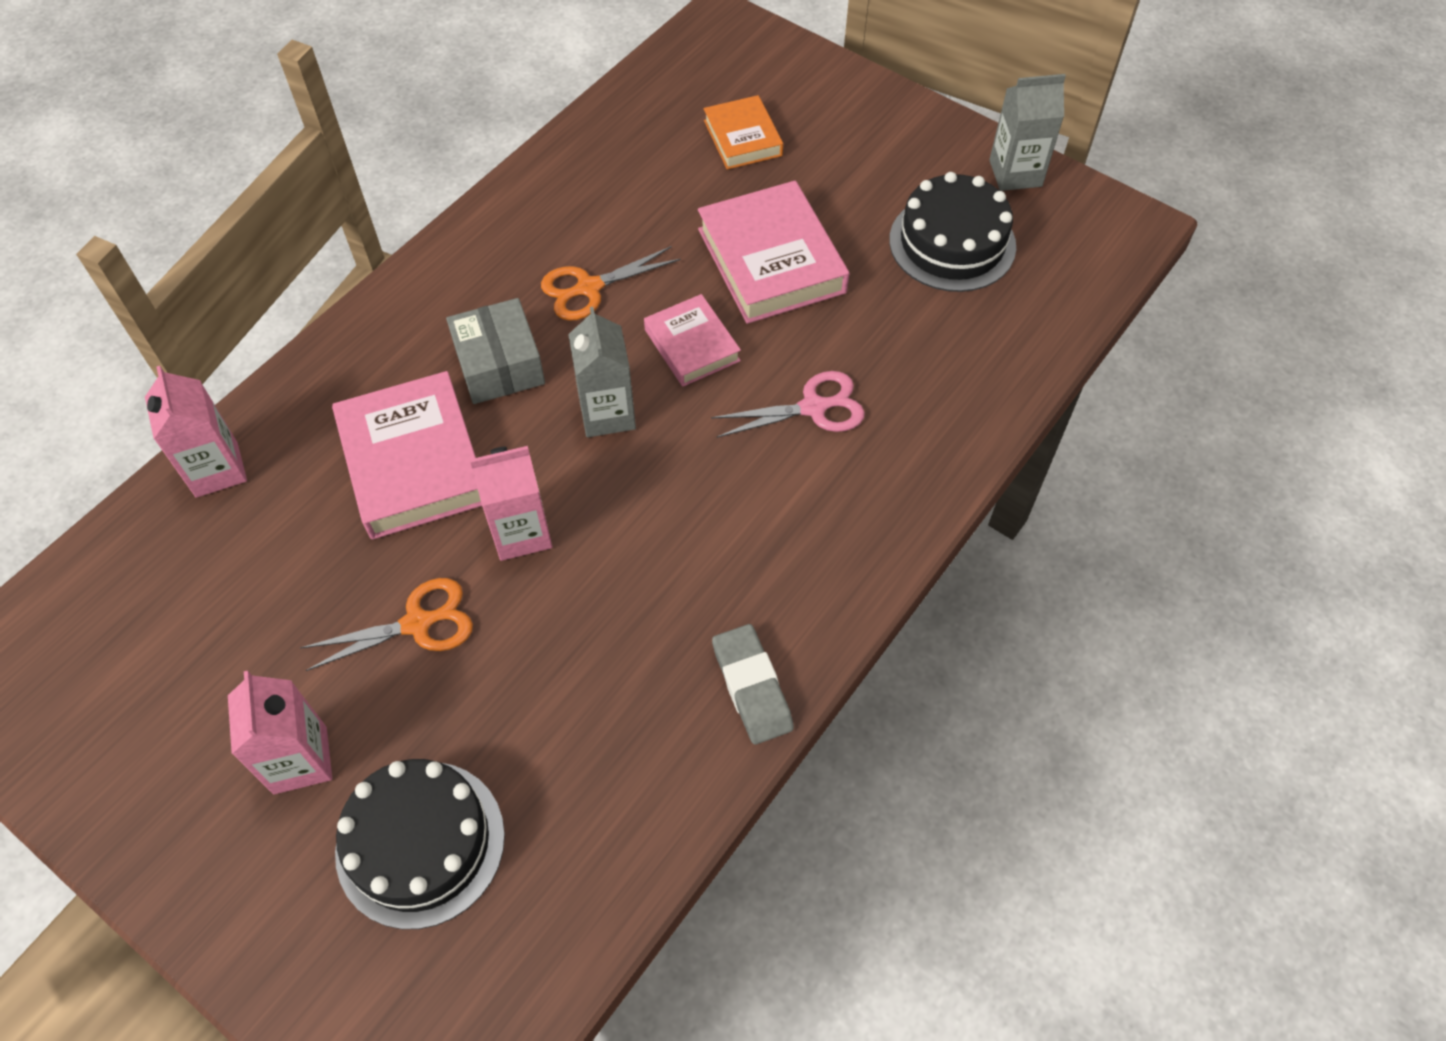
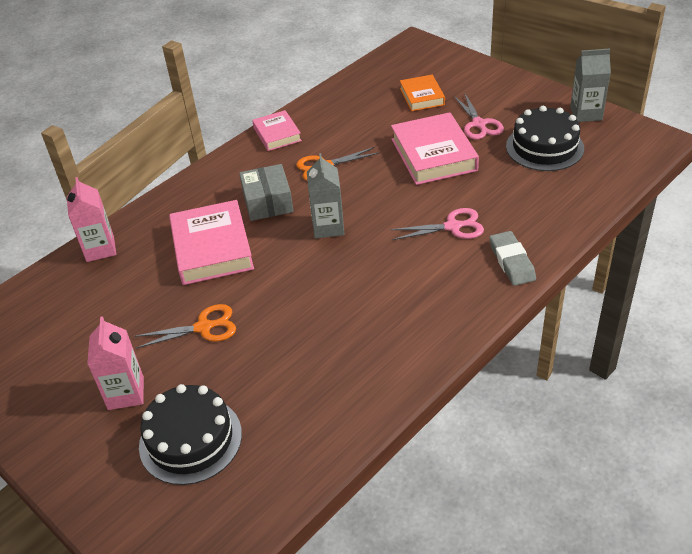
camera: 10 degrees right, 15 degrees down
(521, 532) = (270, 284): pink carton -> none
(692, 345) = (382, 195): pink book -> pink book (277, 134)
(752, 687) = (402, 367): grey eraser -> grey eraser (511, 261)
(842, 196) = (479, 124): none -> pink scissors

